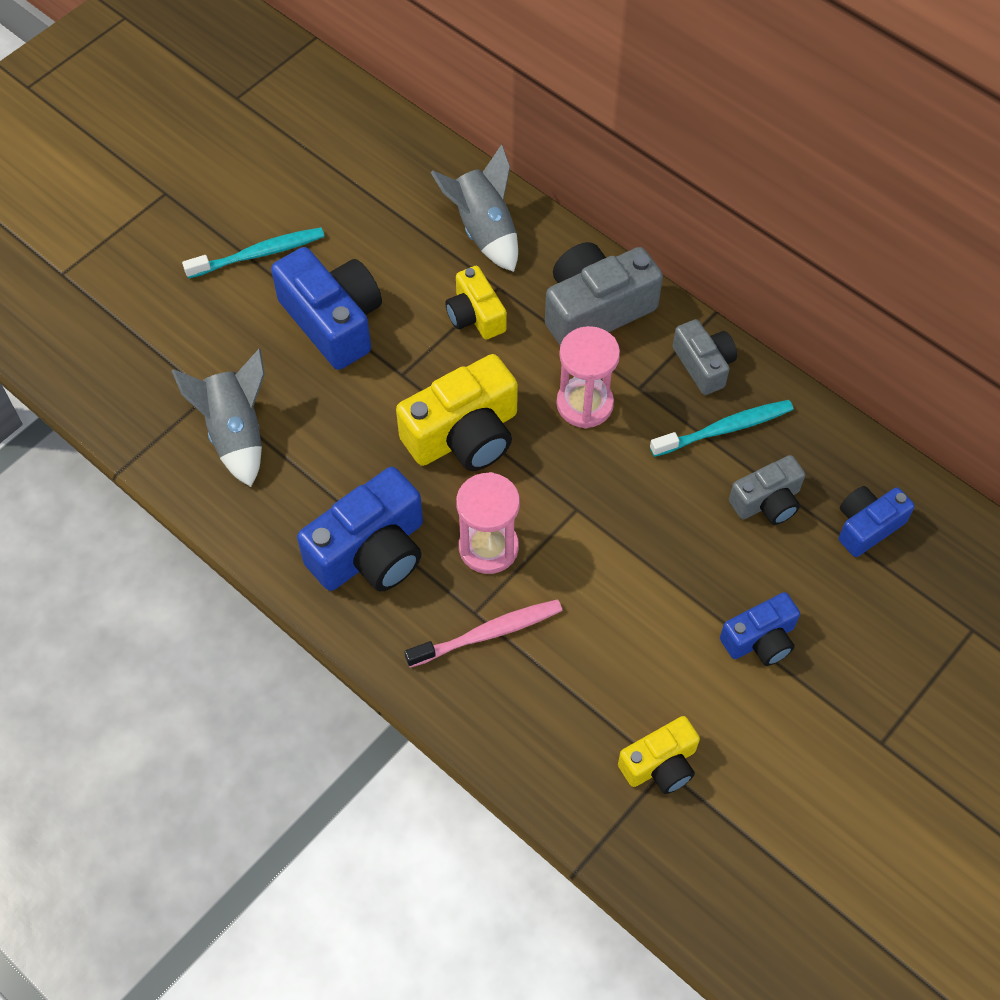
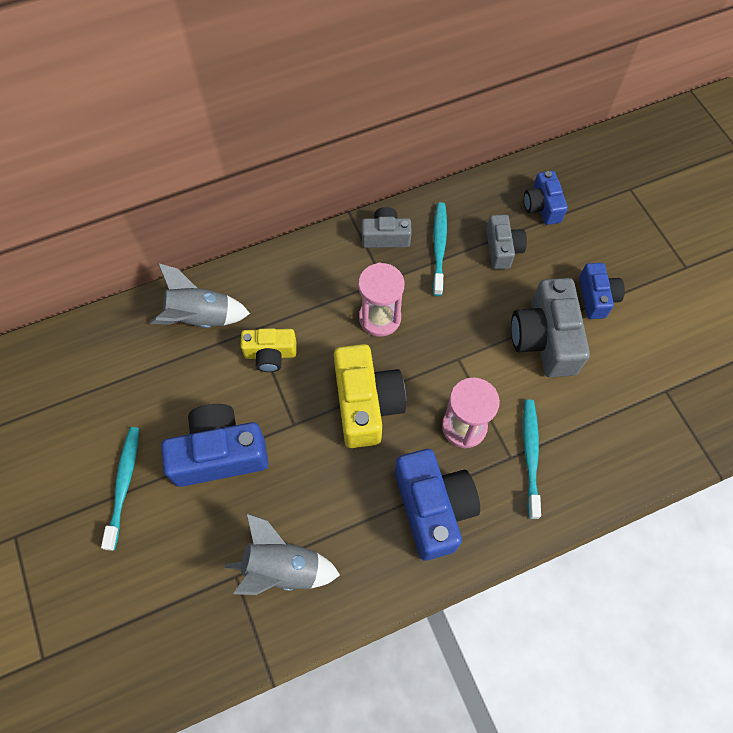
camera: 65 degrees left, 5 degrees up
(488, 633) = (530, 455): pink toothbrush -> turquoise toothbrush
(595, 310) = (308, 278): grey camera -> grey camera (545, 339)
(660, 764) = (662, 392): yellow camera -> none

